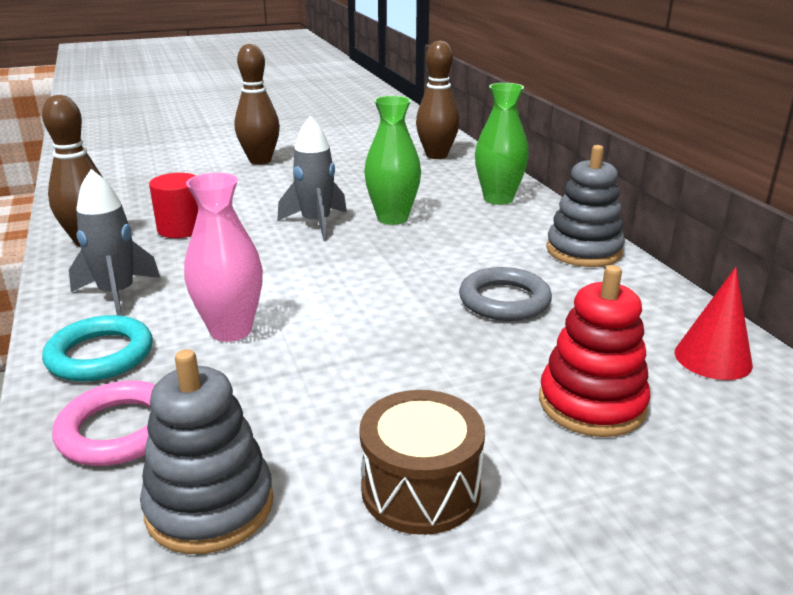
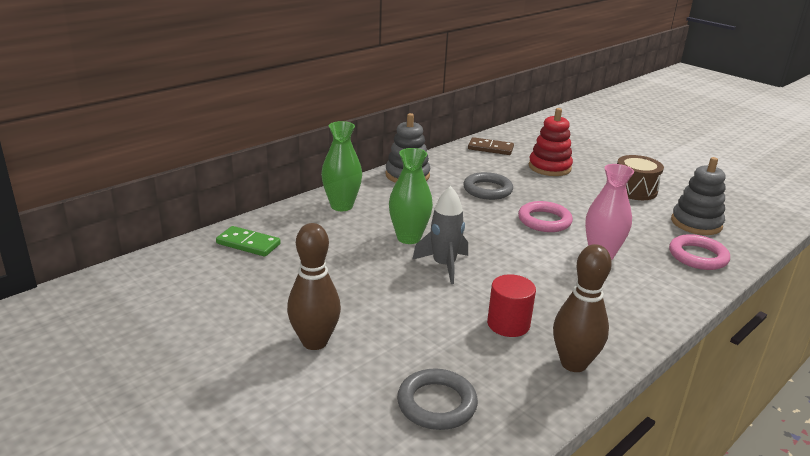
camera: 115 degrees left, 0 degrees up
(100, 355) = (669, 285): turquoise ring -> none
(117, 294) = (618, 309): grey rocket -> none
(137, 183) = (436, 404): none -> grey ring
(366, 318) = (544, 221): none -> pink ring
(436, 155) = (248, 244): brown bowling pin -> green domino
(713, 358) = (490, 148): red cone -> brown domino

